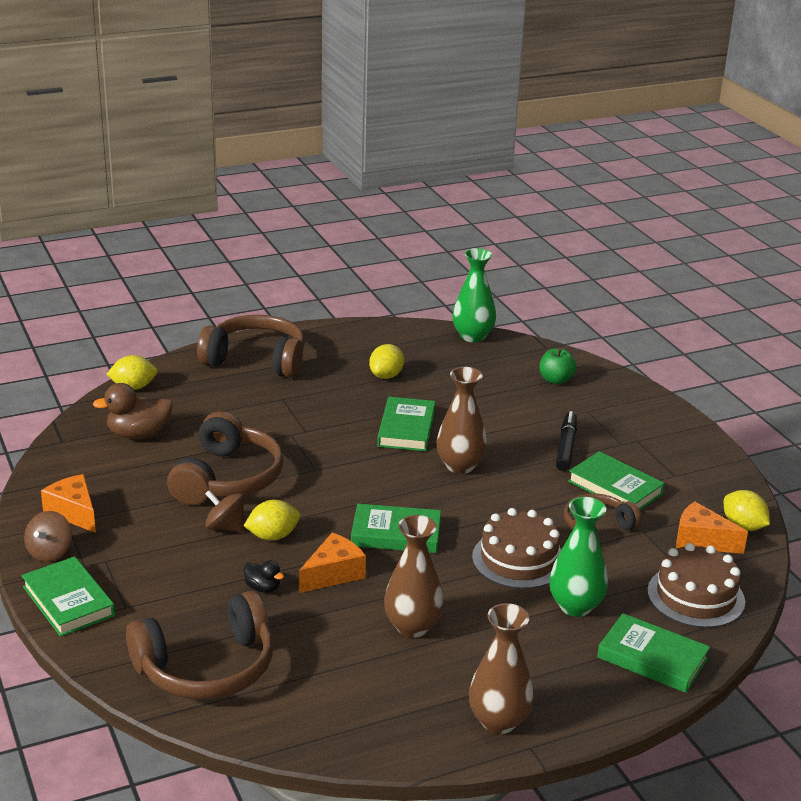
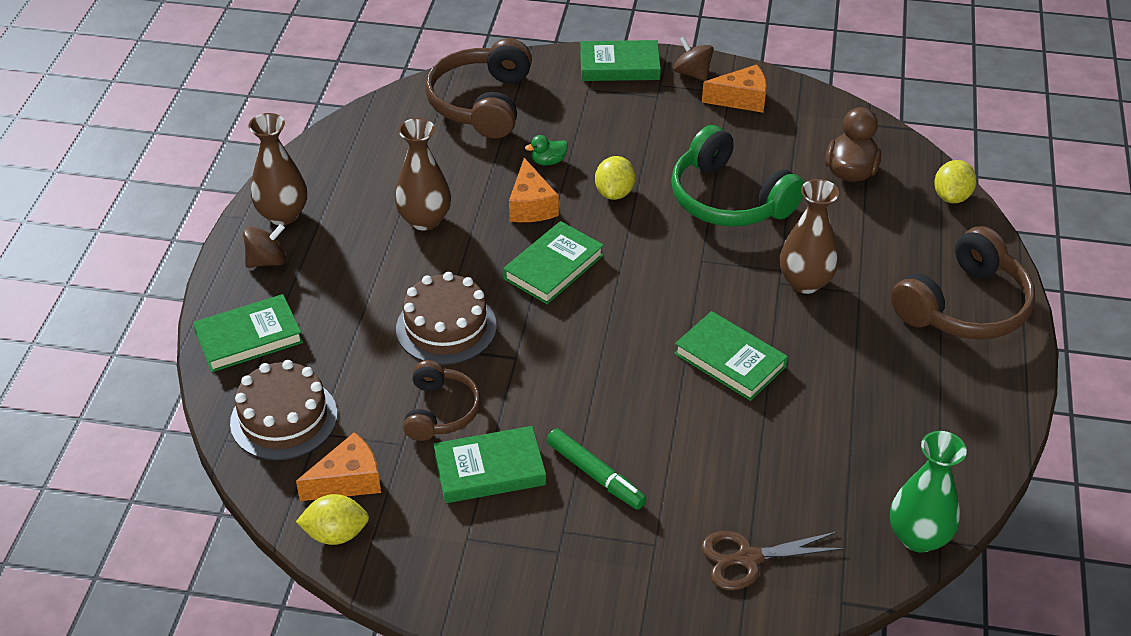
camera: 125 degrees right, 15 degrees up
(225, 527) = (651, 171): brown spinning top -> brown spinning top (267, 261)
(227, 478) = (728, 199): brown headphones -> green headphones
(263, 588) = (548, 161): black duck -> green duck
(386, 376) = (860, 399): yellow lemon -> none
(460, 466) = (627, 366): brown vase -> brown vase (805, 282)
(556, 380) = (748, 558): green apple -> brown scissors
(566, 447) = (595, 475): black marker -> green marker
(575, 606) = (353, 328): green vase -> none

